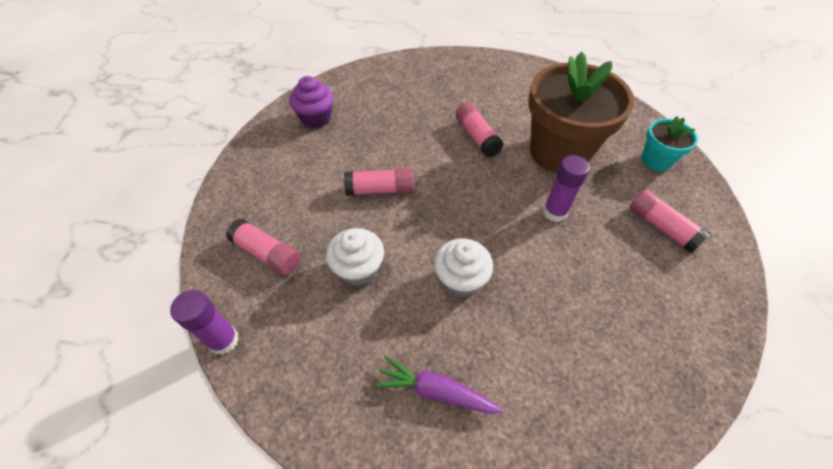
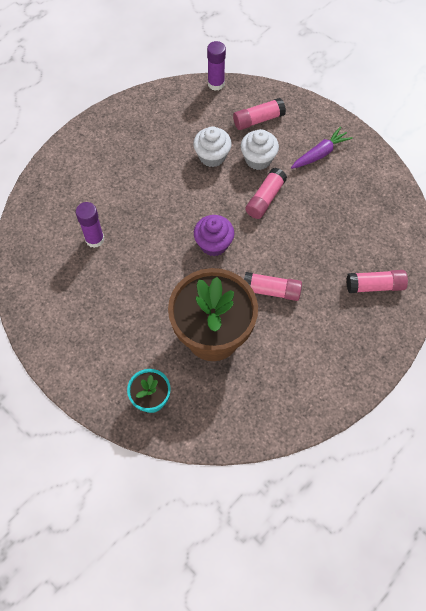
camera: 125 degrees right, 10 degrees up
(316, 118) = (371, 196): purple cupcake -> purple cupcake (213, 244)
(436, 391) = (117, 152): purple carrot -> purple carrot (320, 153)
(460, 279) = (164, 200): white cupcake -> white cupcake (258, 159)
(555, 212) = (166, 287): purple glue stick -> purple glue stick (95, 239)
(661, 227) = (102, 341): pink glue stick -> pink glue stick (374, 286)

